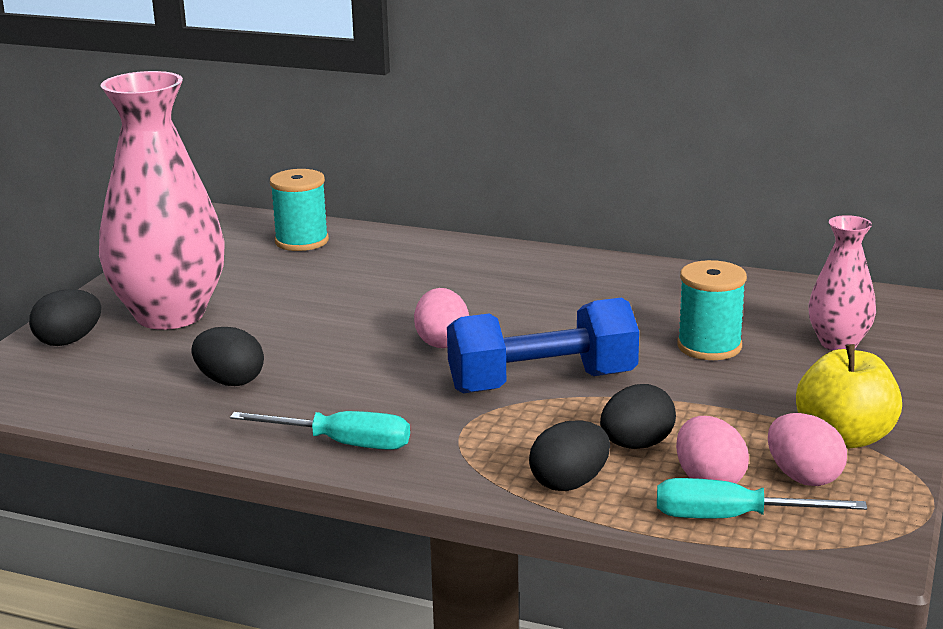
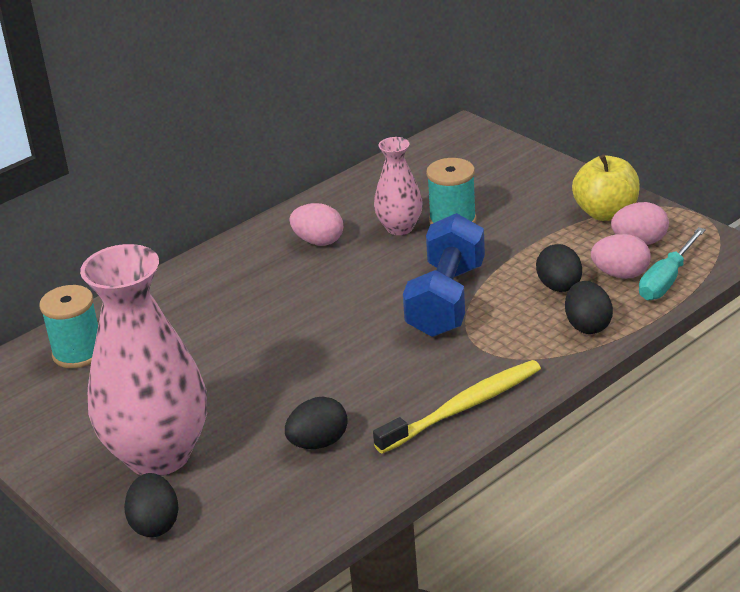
camera: 60 degrees left, 10 degrees up
(342, 443) = (464, 407): turquoise screwdriver -> yellow toothbrush
(442, 342) = (344, 326): pink egg -> pink egg (318, 241)
(838, 343) = (490, 174): pink vase -> pink vase (400, 228)

